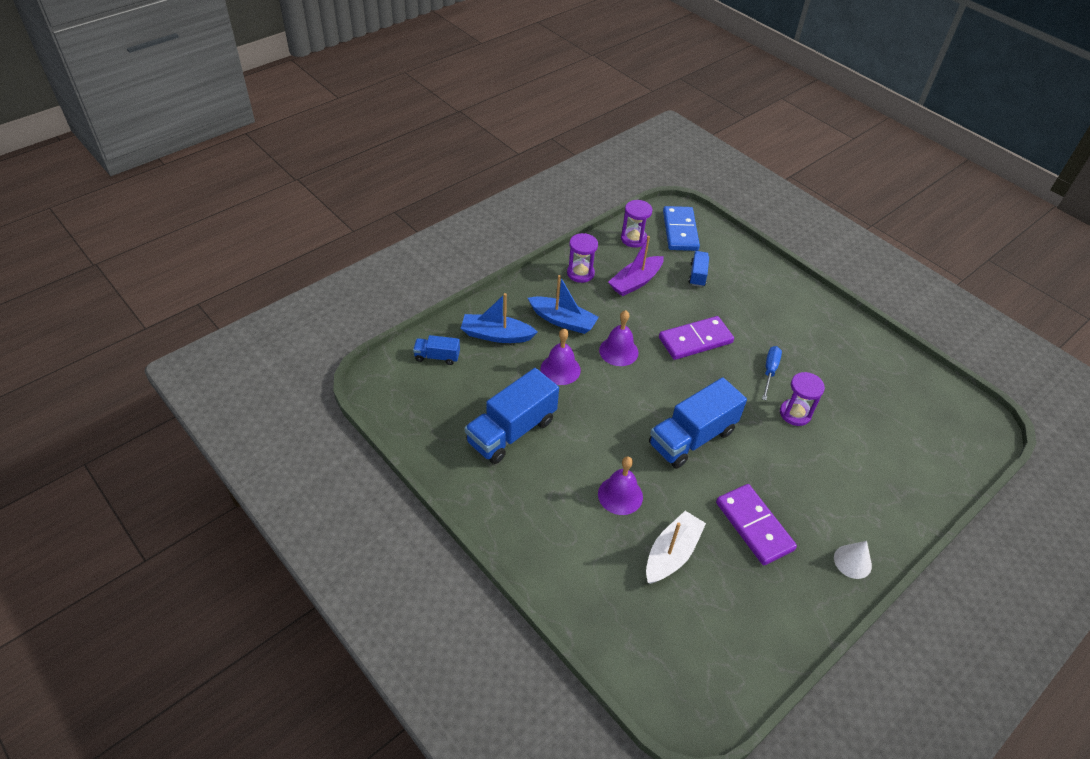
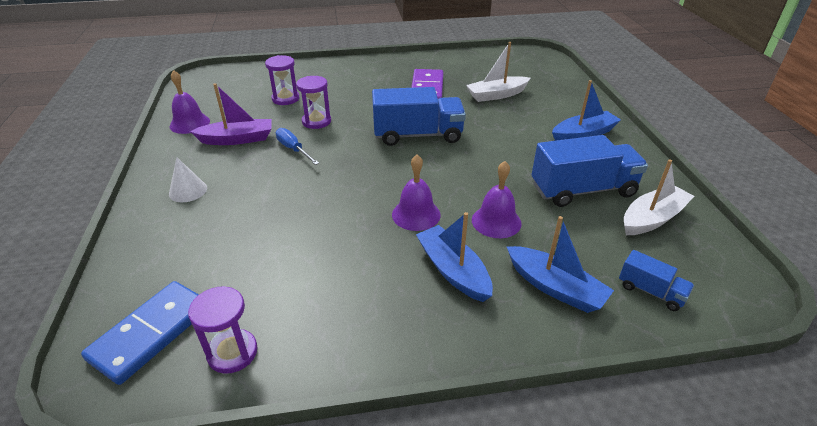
camera: 145 degrees left, 10 degrees down
(447, 423) = (652, 218): none -> white boat
(541, 517) = (583, 134): none -> blue boat
(580, 273) = (372, 328): purple hourglass -> purple hourglass (285, 99)
(620, 495) = (509, 126): purple bell -> purple bell (189, 123)
(635, 282) = (311, 282): purple boat -> purple boat (237, 139)
(695, 340) = (325, 194): purple domino -> none
(697, 275) = (226, 257): blue truck -> none
(769, 371) = (293, 149): blue screwdriver -> blue screwdriver turned 90 degrees clockwise
(852, 561) = (386, 64): white cone -> white cone (188, 191)

